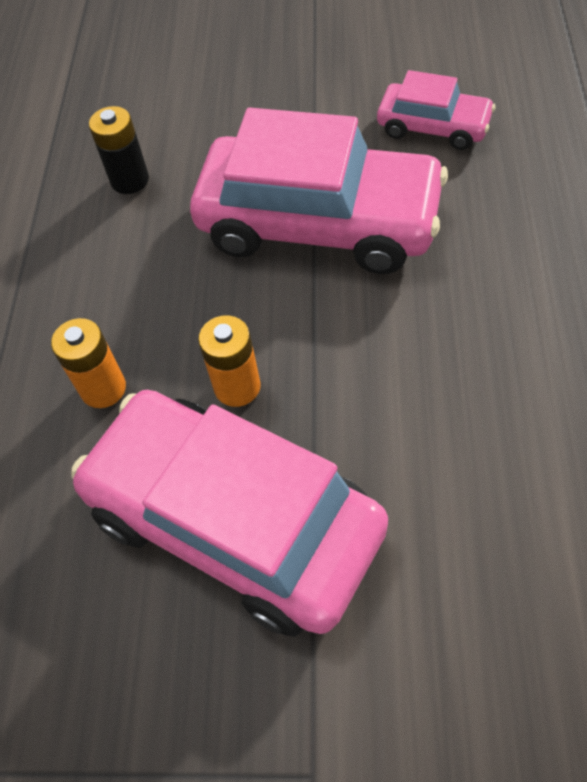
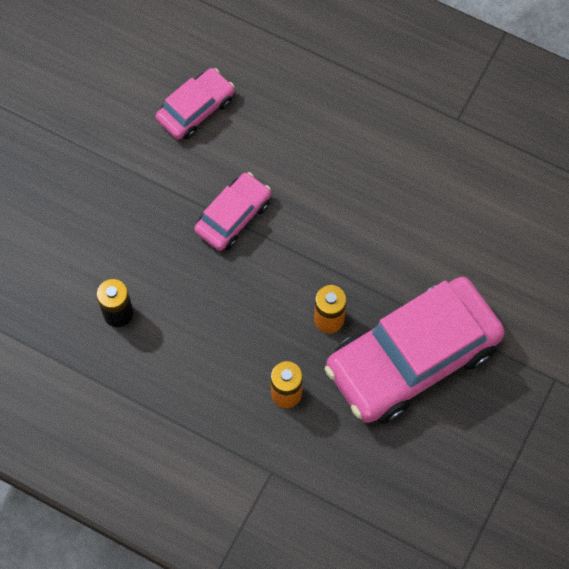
camera: 70 degrees left, 10 degrees up
(319, 222) = (233, 216): pink car -> pink car, size x0.50

